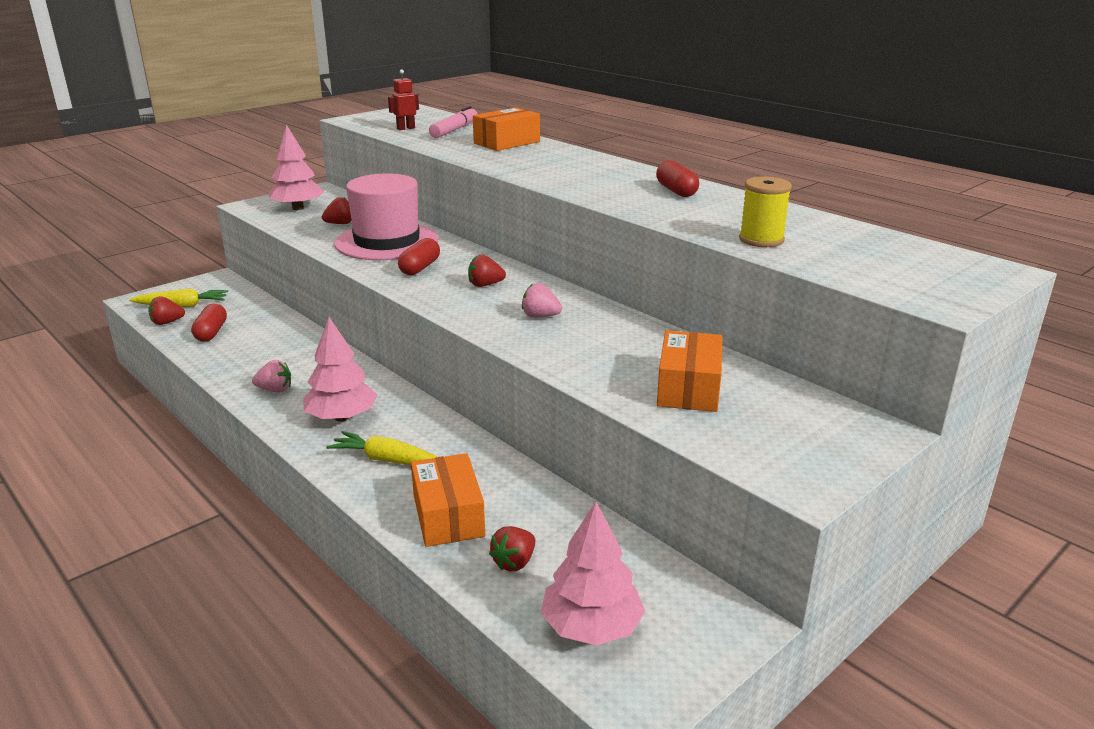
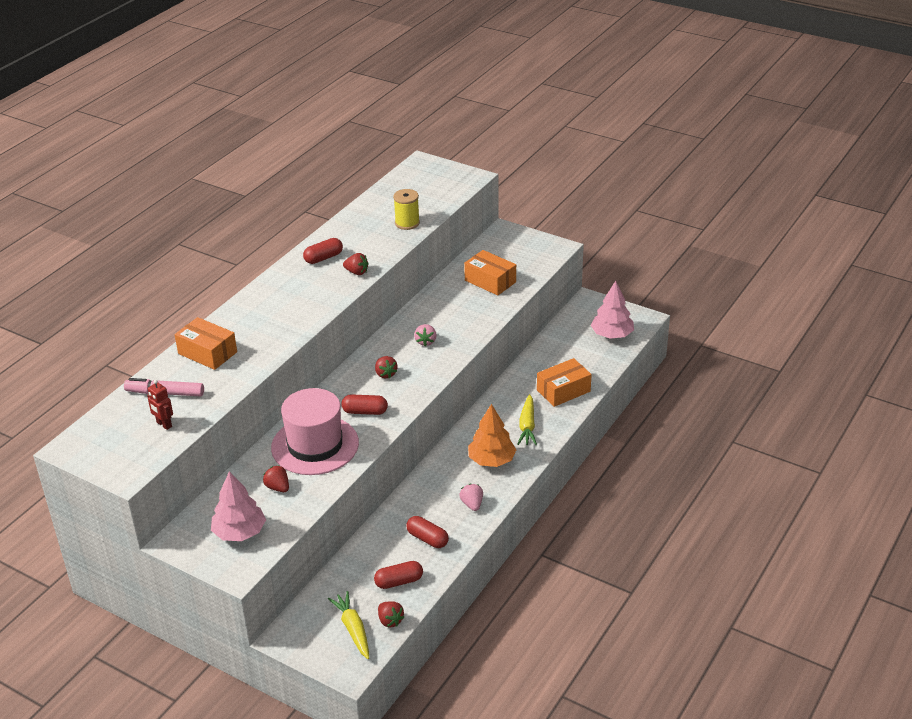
camera: 105 degrees left, 10 degrees up
(252, 355) = (427, 539): none -> red capsule
(342, 417) = (491, 460): pink tree -> orange tree
(514, 562) = (585, 362): red strawberry -> red strawberry (356, 272)
(688, 388) = (490, 281): orange box -> orange box turned 45 degrees clockwise

